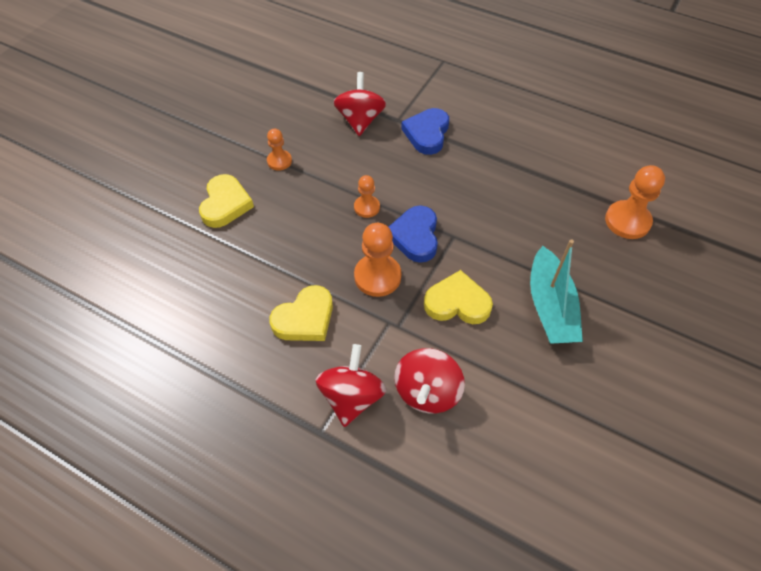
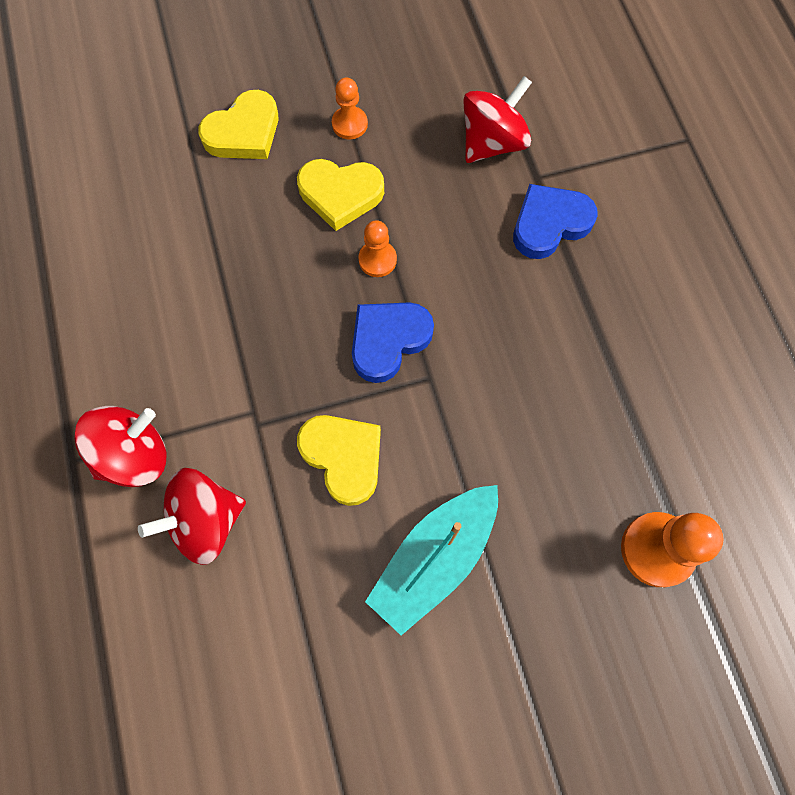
camera: 45 degrees right, 15 degrees up
(305, 318) = (182, 331): yellow heart -> yellow heart (340, 194)
(377, 276) = (298, 351): orange pawn -> none

